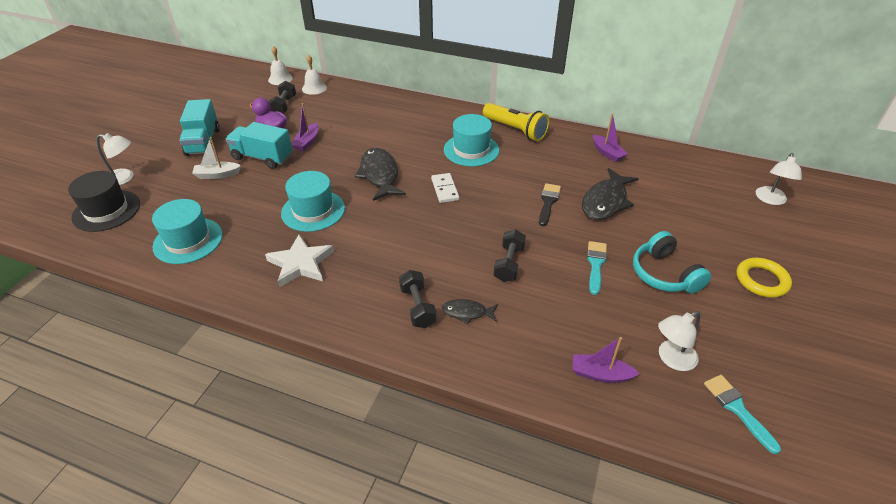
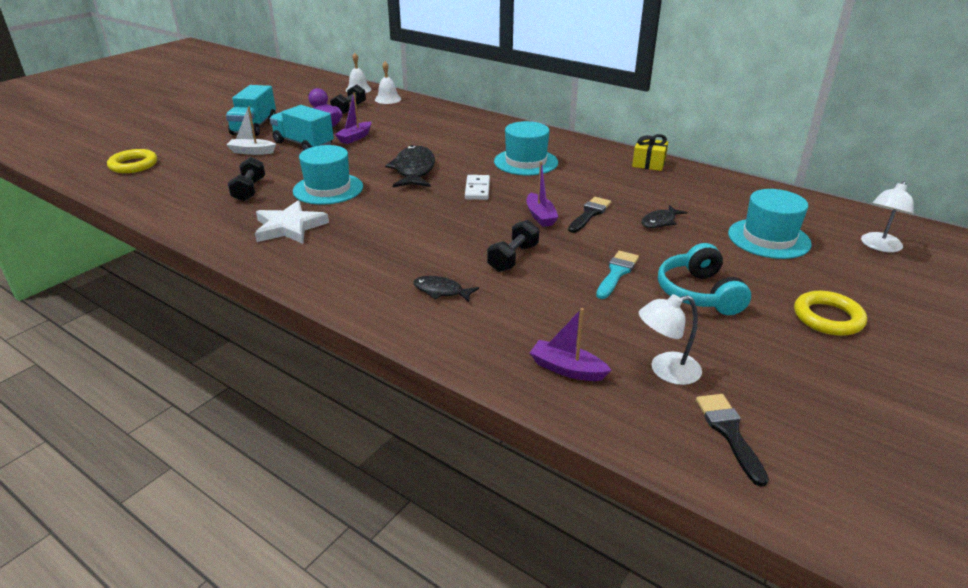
camera: 15 degrees right, 10 degrees down
(106, 210) = (133, 165): black hat -> yellow ring
(124, 178) = (165, 144): white lamp -> none
(188, 240) = (192, 195): turquoise hat -> turquoise hat (768, 238)
(417, 307) = (389, 278): black dumbbell -> black dumbbell (249, 190)
(515, 130) = (586, 152): yellow flashlight -> none
(571, 136) = (648, 164): none -> yellow gift
(606, 201) = (660, 222): black fish -> black fish, size x0.54
(607, 153) = (685, 182): purple boat -> purple boat (540, 216)
(737, 409) = (729, 432): turquoise brush -> black brush

